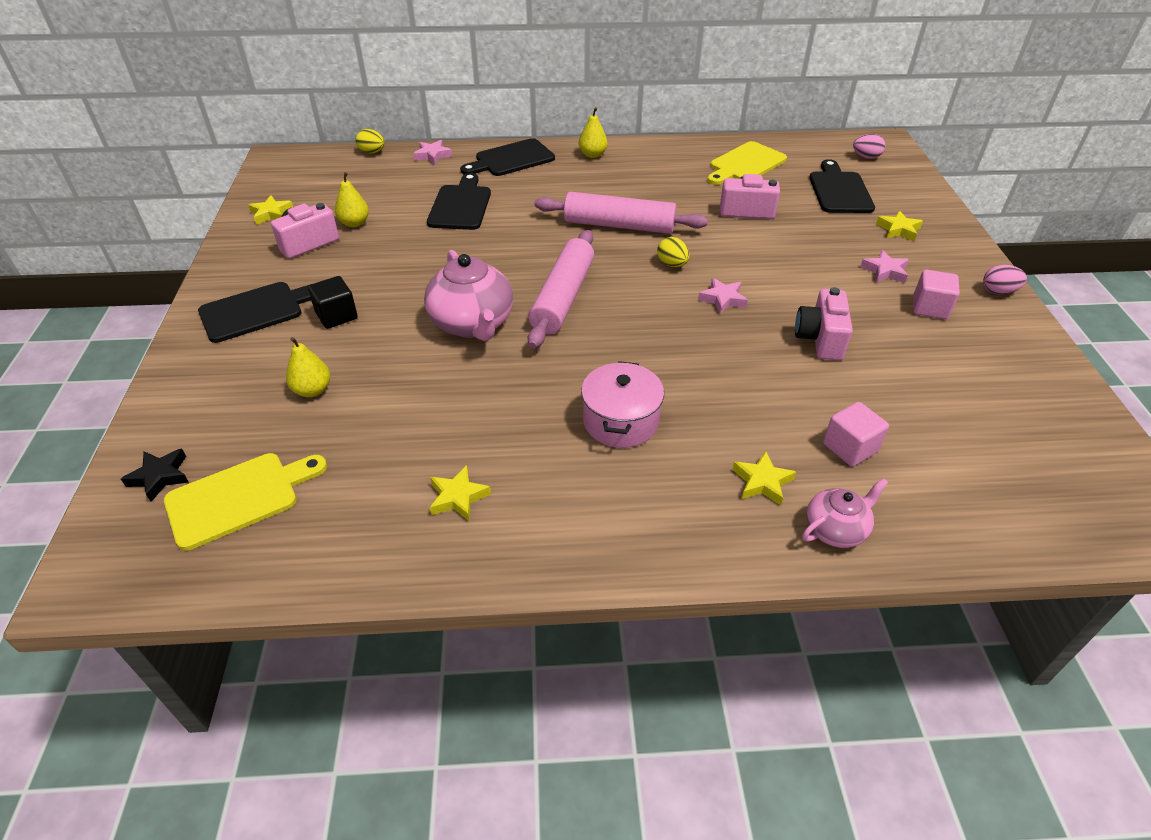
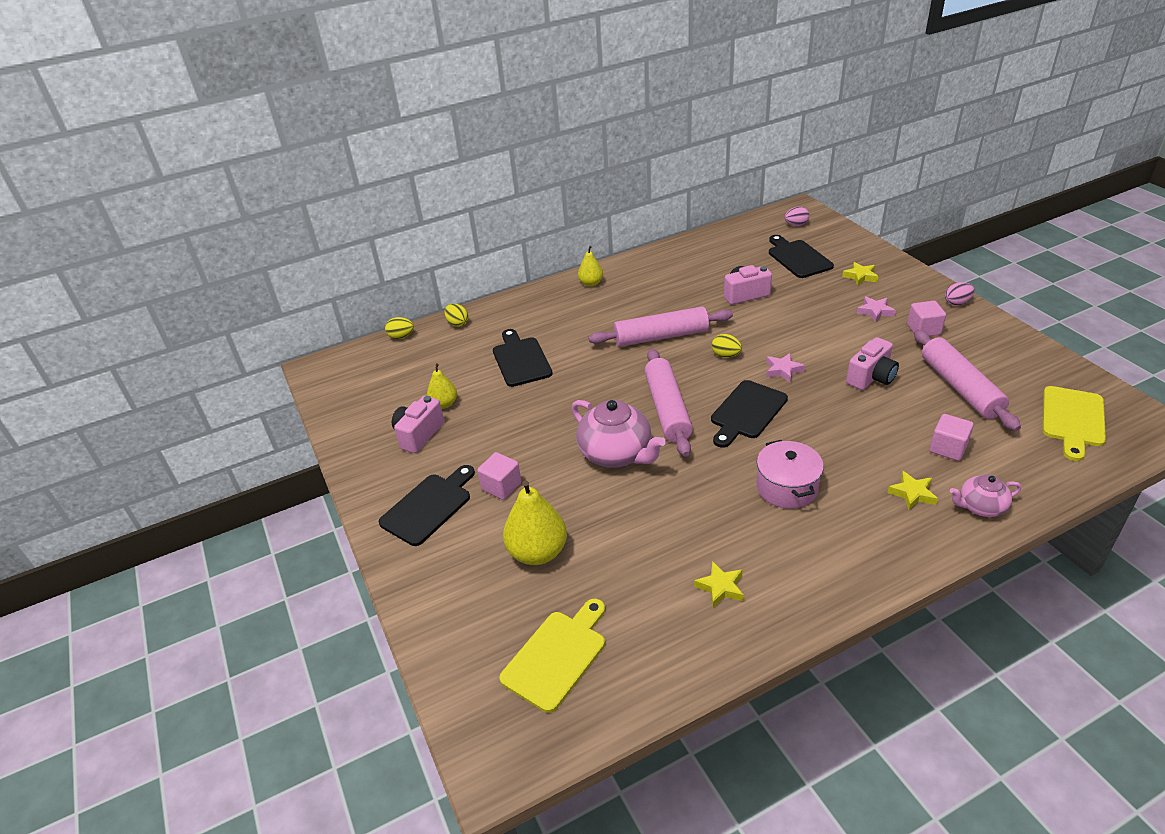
camera: 20 degrees left, 5 degrees down
(160, 477) = (477, 667): black star -> none
(271, 214) = (361, 419): yellow star -> none
(312, 390) = (537, 552): yellow pear -> yellow pear, size x1.72
(336, 316) = (501, 486): black cube -> pink cube
(432, 155) = (458, 323): pink star -> yellow egg
(511, 159) = (527, 307): black cutting board -> black cutting board (746, 412)
(745, 164) = (714, 256): yellow cutting board -> yellow cutting board (1072, 419)
(820, 339) = (871, 377): pink camera -> pink camera turned 120 degrees counterclockwise
(835, 529) = (980, 507): pink teapot -> pink teapot turned 135 degrees counterclockwise
(923, 385) = (960, 387): none -> pink rolling pin

